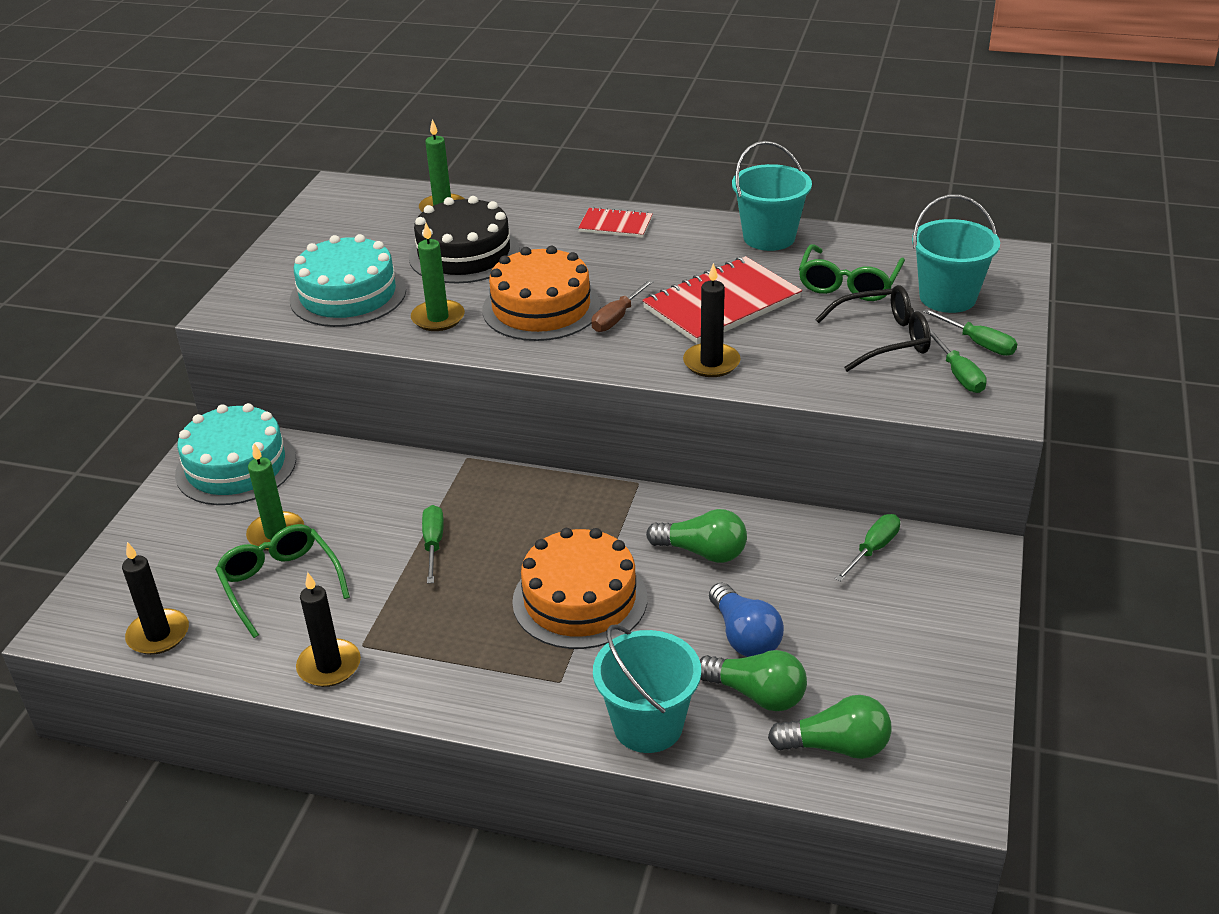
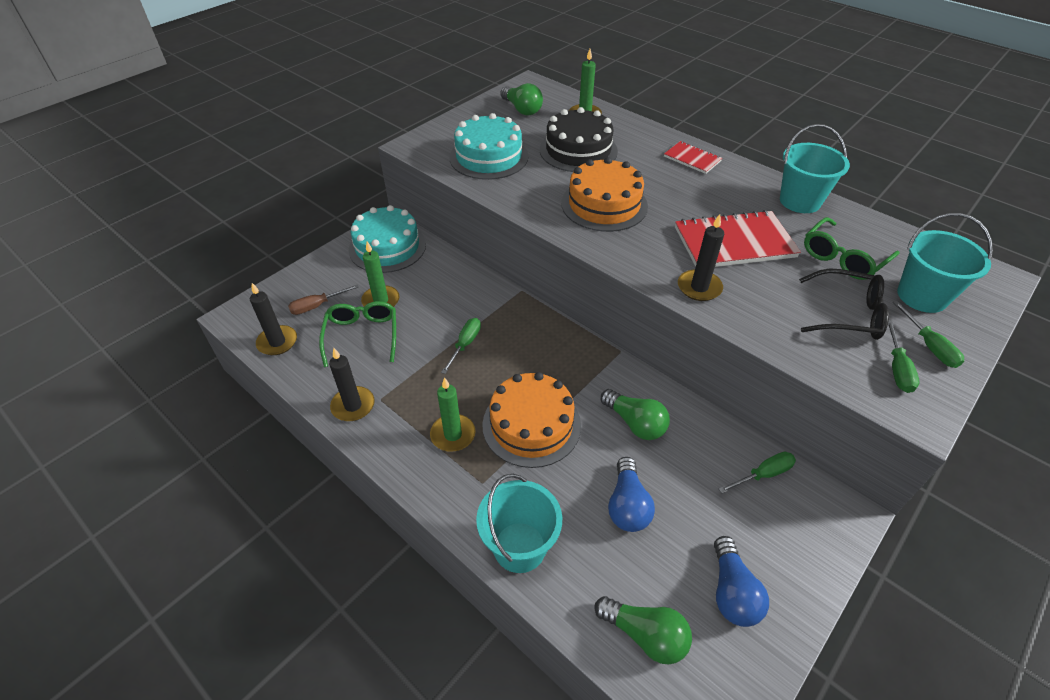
camera: 25 degrees right, 10 degrees up
(438, 318) = (533, 190): green candle -> green candle (453, 434)
(617, 318) = (651, 229): brown screwdriver -> brown screwdriver (317, 306)
(757, 694) = (610, 559): green light bulb -> green light bulb (522, 109)
(902, 670) = (732, 592): none -> blue light bulb

